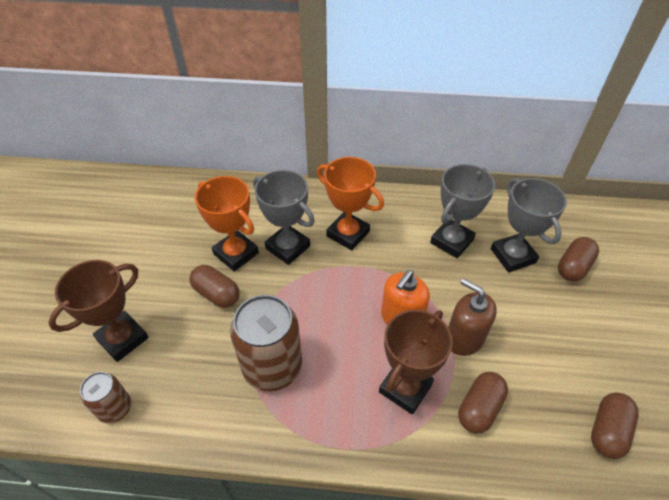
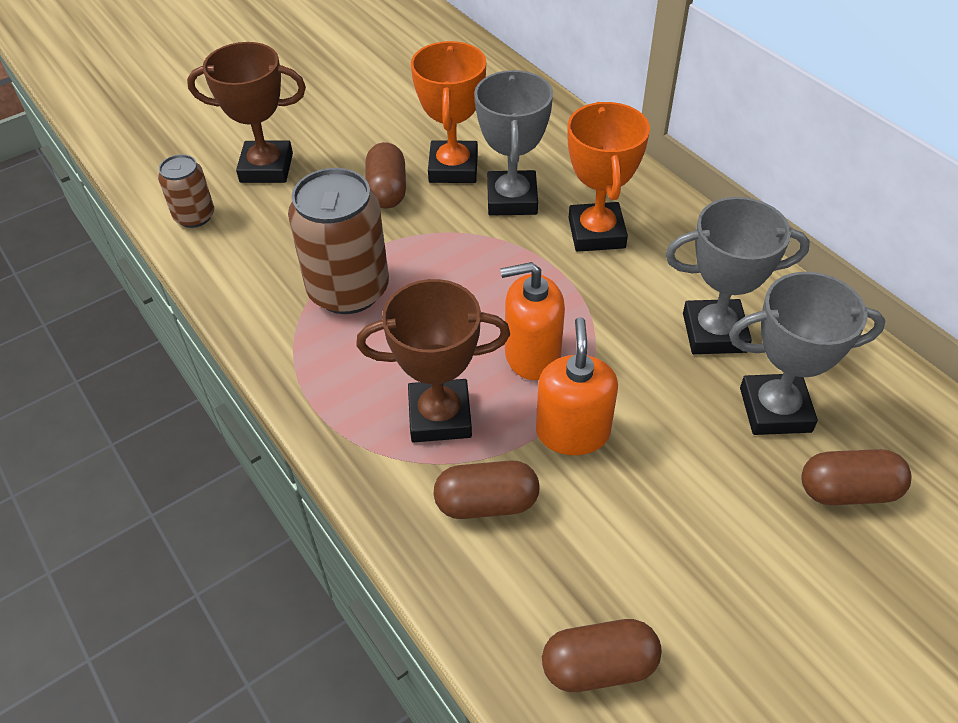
camera: 50 degrees right, 0 degrees up
(464, 338) = (572, 432): brown soap dispenser -> orange soap dispenser
(512, 256) = (775, 410): grey trophy -> grey trophy turned 60 degrees clockwise

